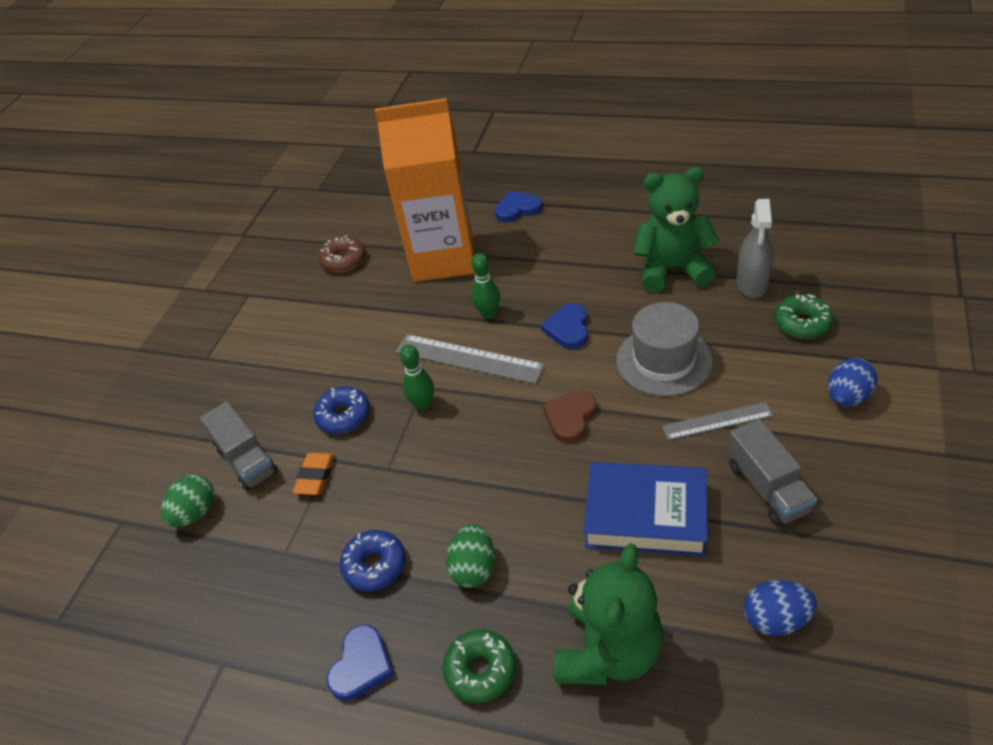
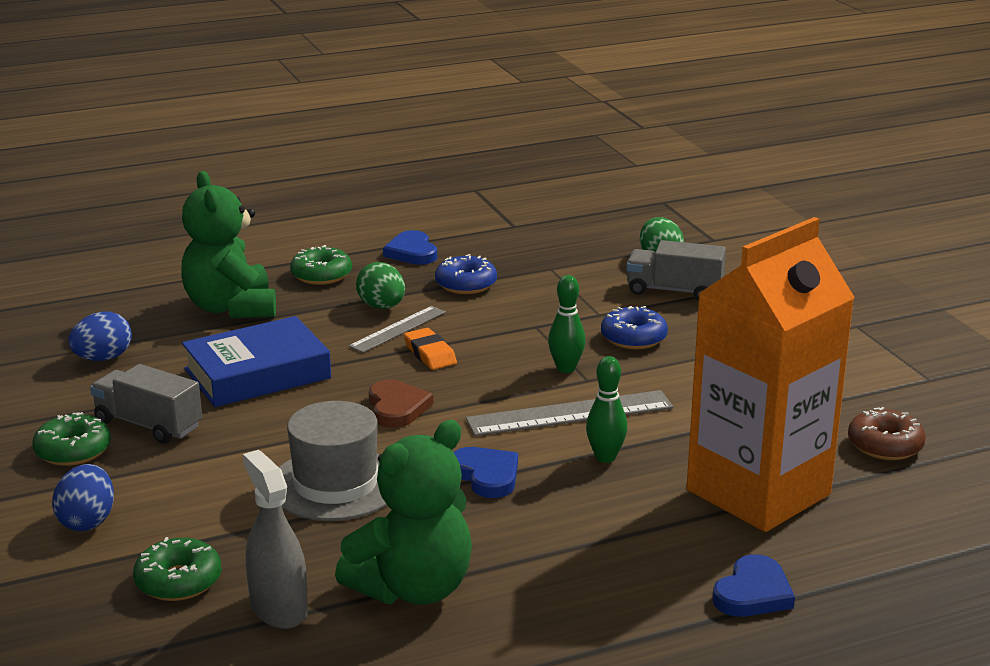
camera: 135 degrees right, 20 degrees down
(315, 476) = (594, 302): orange eraser -> orange eraser (430, 354)
(717, 421) = (232, 454): grey ruler -> grey ruler (398, 329)
(840, 482) = (73, 451): none -> green donut

